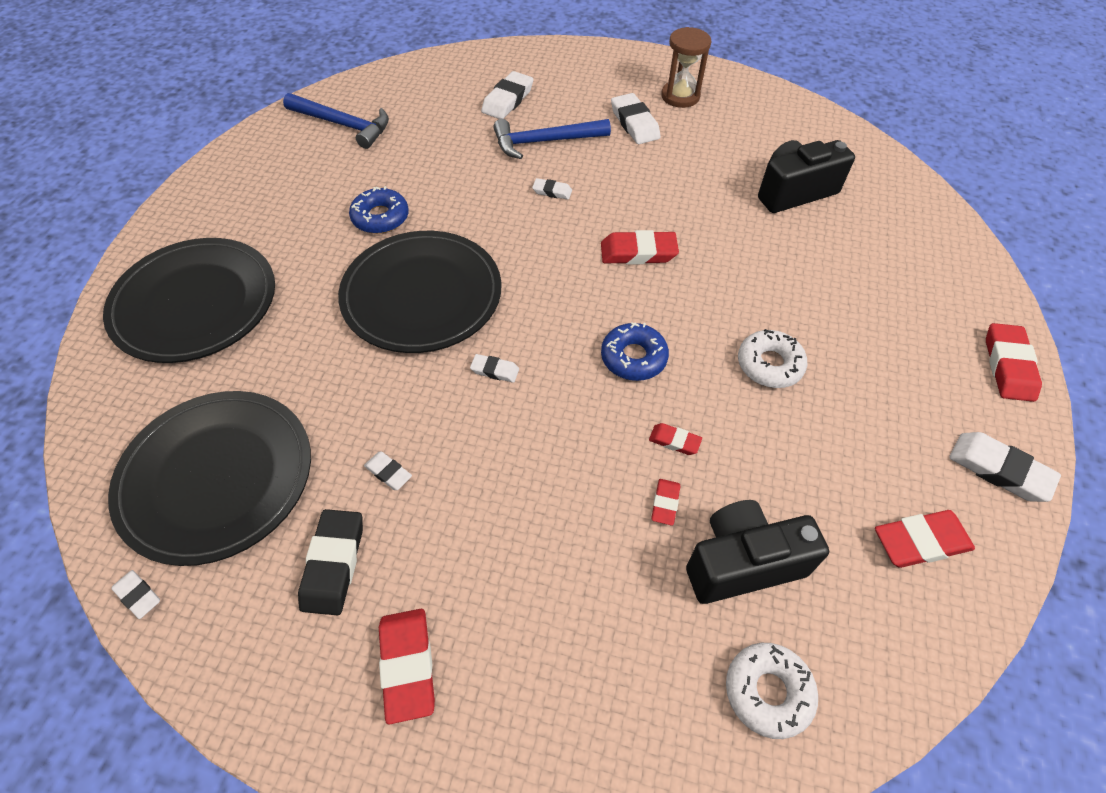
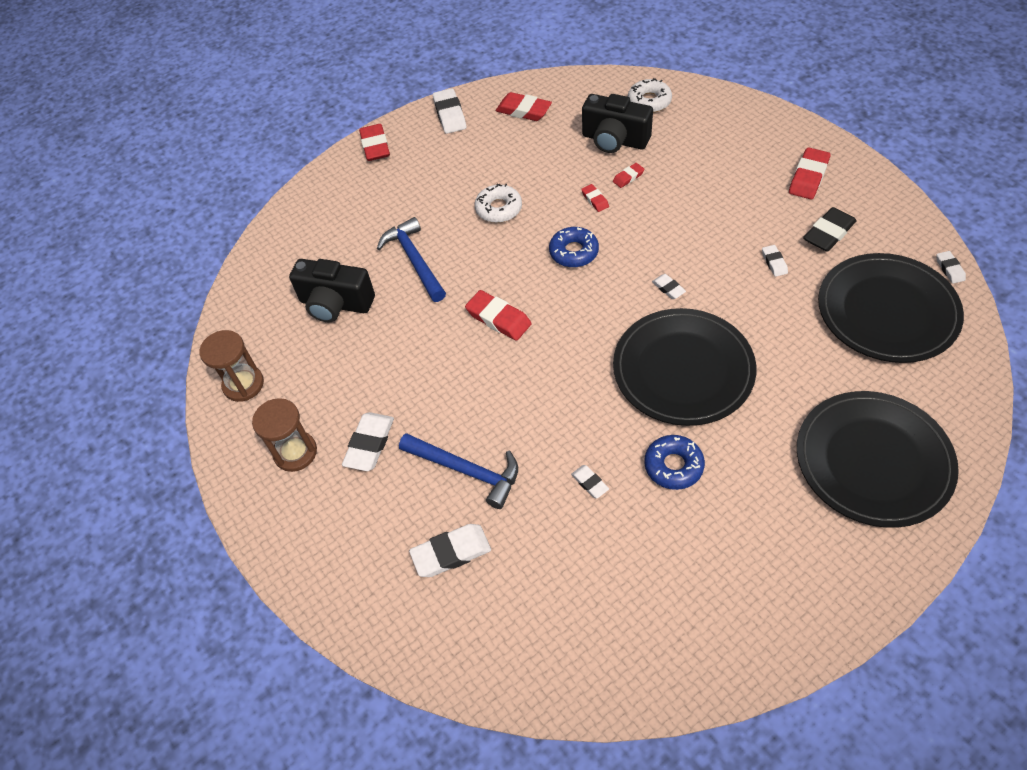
camera: 135 degrees left, 0 degrees up
(343, 125) = (643, 624): blue hammer -> blue hammer (414, 260)
(552, 191) = (510, 409): white eraser -> white eraser (590, 483)
(777, 111) = (243, 384): none -> brown hourglass
(1008, 366) = (375, 146): red eraser -> red eraser turned 60 degrees counterclockwise

